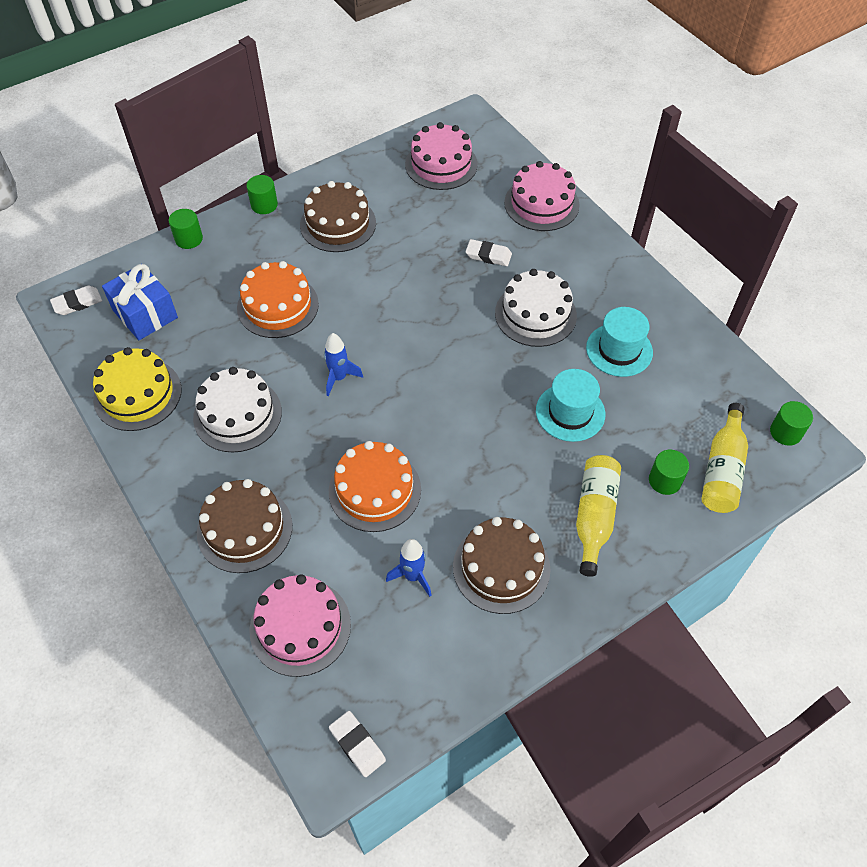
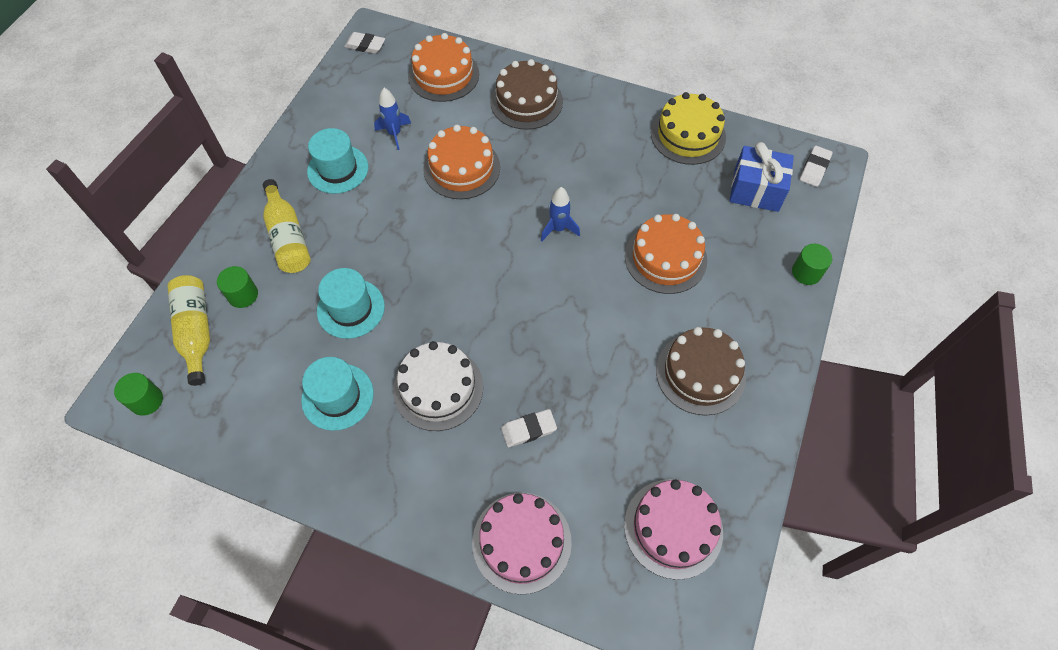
camera: 145 degrees right, 5 degrees up
(237, 414) = (605, 161): white cake -> none
(264, 205) = (787, 350): green cylinder -> none
(300, 627) = (443, 75): pink cake -> orange cake
(501, 567) = (338, 169): brown cake -> turquoise hat

